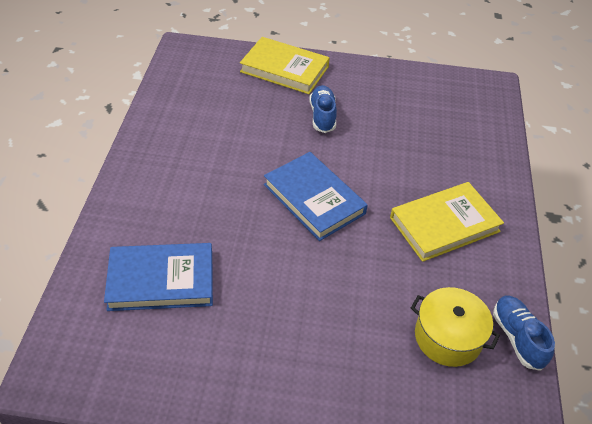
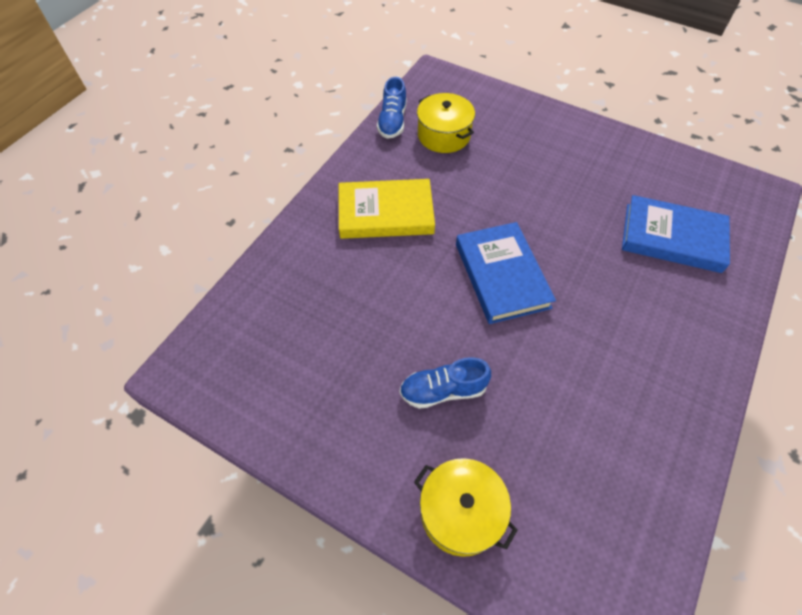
camera: 155 degrees left, 10 degrees up
(284, 69) = (461, 512): yellow book -> yellow pot
(322, 116) = (443, 390): blue shoe -> blue shoe turned 60 degrees clockwise

